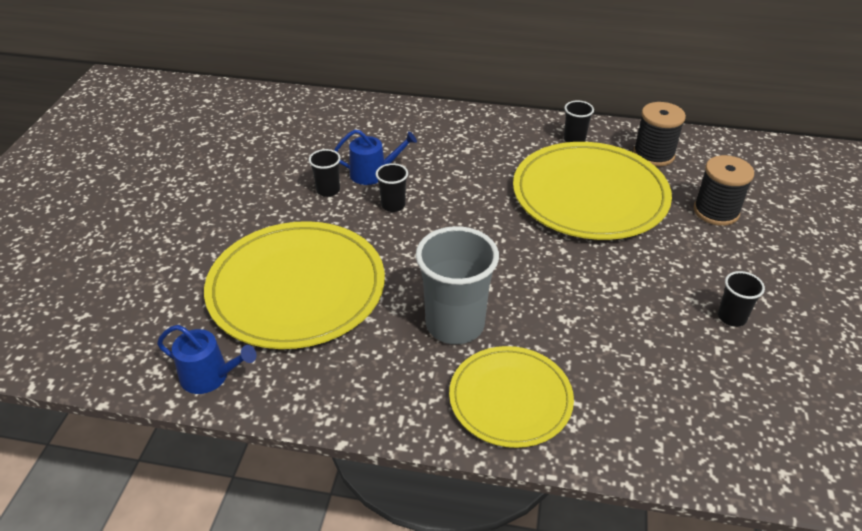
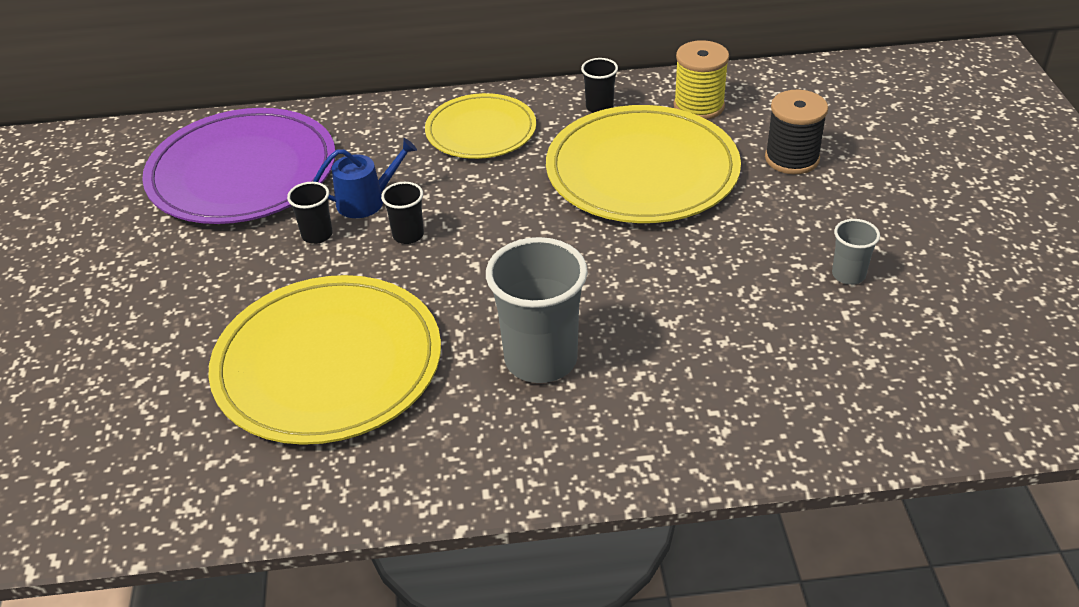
camera: 15 degrees left, 0 degrees up
(210, 376) = (263, 496): blue watering can -> none
(295, 134) = (242, 172): none -> purple plate
(510, 399) = (637, 427): yellow plate -> yellow plate (481, 131)
(653, 154) = (699, 106): black spool -> yellow spool
(731, 317) = (848, 275): black cup -> grey cup

